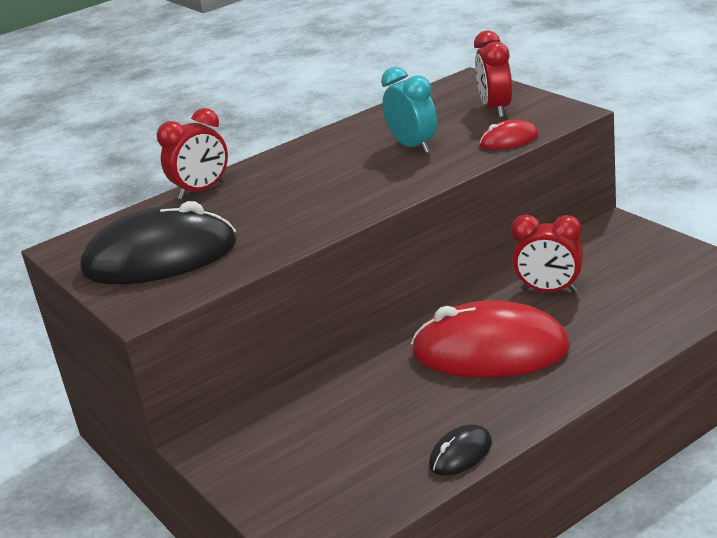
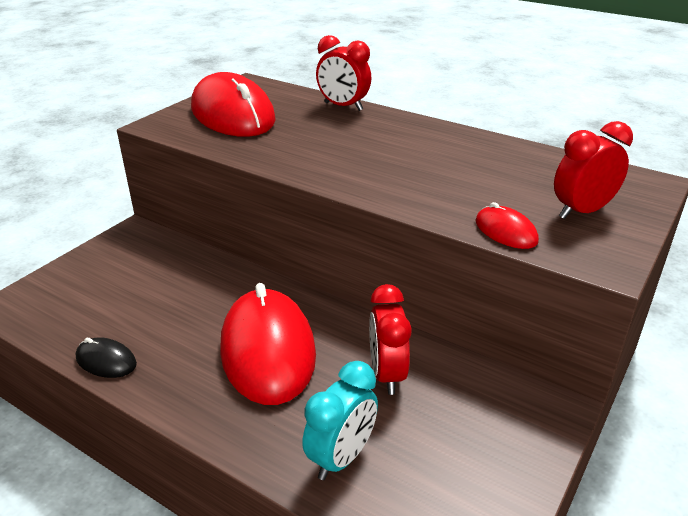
camera: 65 degrees right, 5 degrees up
(160, 257) = (232, 114): black mouse -> red mouse
(413, 147) = (462, 179): turquoise clock -> turquoise clock (341, 457)

